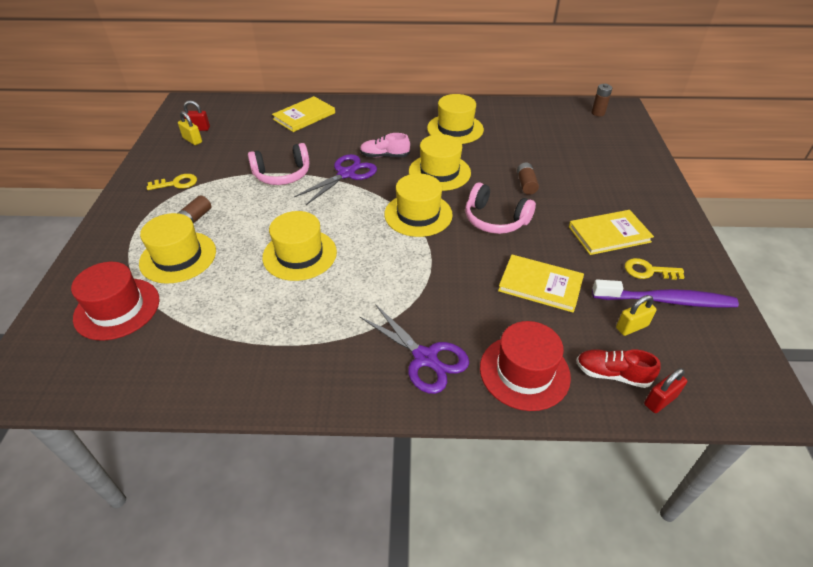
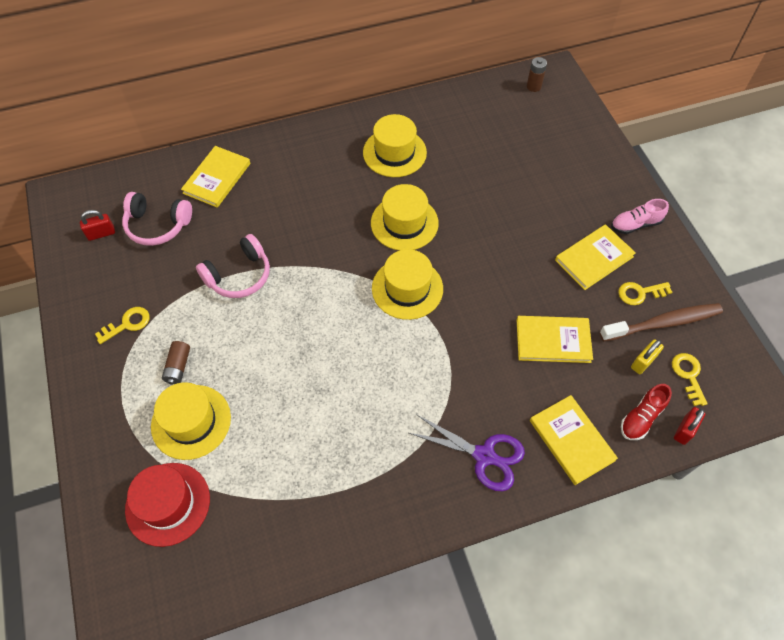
camera: 20 degrees left, 15 degrees up
(192, 140) = (105, 253): yellow padlock -> none
(299, 254) = (314, 378): yellow hat -> none
(346, 174) = (308, 254): purple scissors -> none
(384, 156) = (337, 215): pink shoe -> pink shoe (635, 224)
(495, 220) = (484, 272): pink headphones -> pink headphones (157, 225)
(524, 372) = (571, 440): red hat -> yellow book
(526, 184) = (497, 215): brown battery -> none
(612, 374) = (641, 417): red shoe -> red shoe turned 45 degrees counterclockwise
(666, 300) = (663, 323): purple toothbrush -> brown toothbrush
(681, 352) = (688, 375): none -> yellow key

